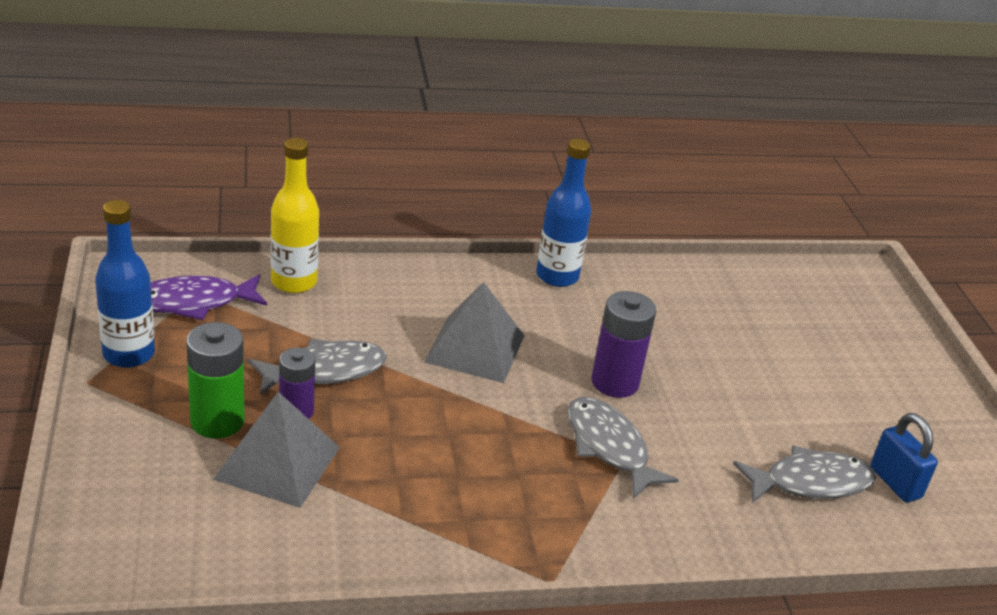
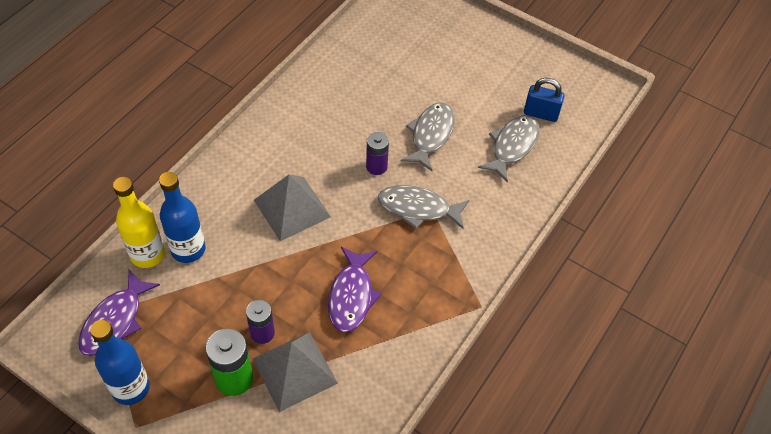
camera: 45 degrees left, 20 degrees up
(325, 371) = (242, 295): grey fish -> grey fish (430, 135)
(425, 456) = (351, 296): none -> purple fish
(557, 276) = (271, 121): blue bottle -> blue bottle (188, 249)
(615, 382) = (376, 166): purple battery -> purple battery, size x0.66

